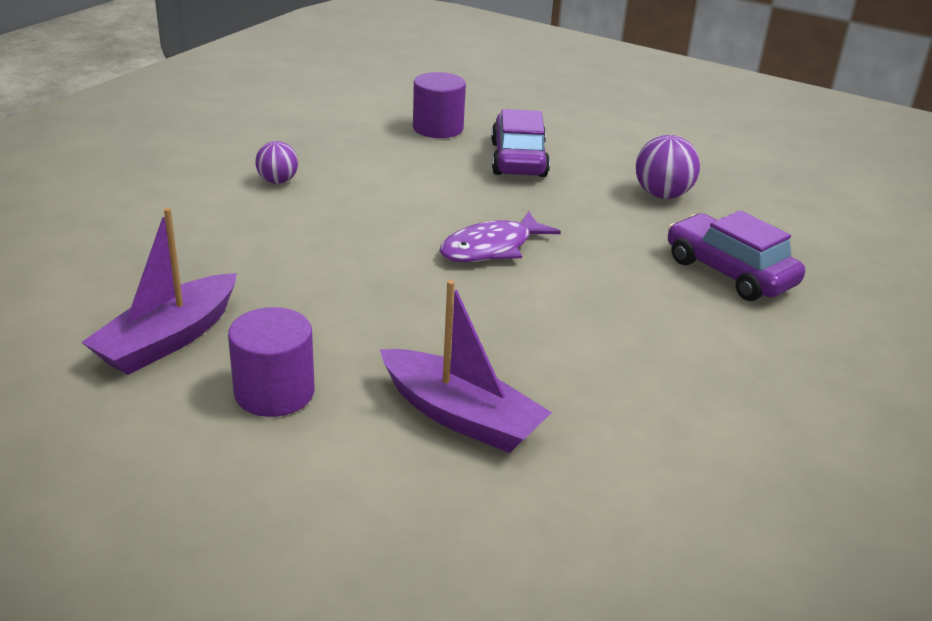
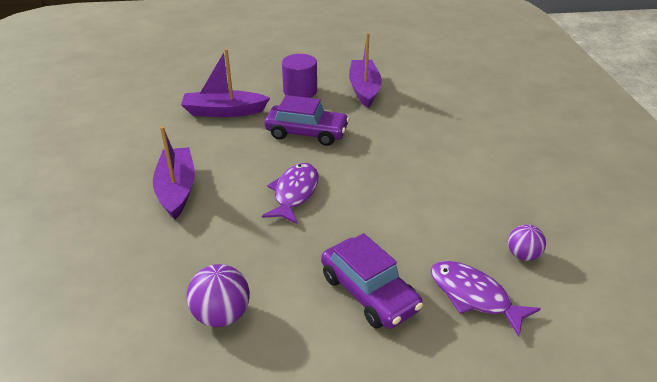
camera: 145 degrees right, 5 degrees up
(278, 181) = (470, 177): purple ball -> purple ball (523, 255)
(438, 128) = (474, 296): purple cylinder -> purple fish
(640, 316) = (177, 189): none -> purple boat
(729, 272) = (133, 251): purple car -> purple car (307, 133)

